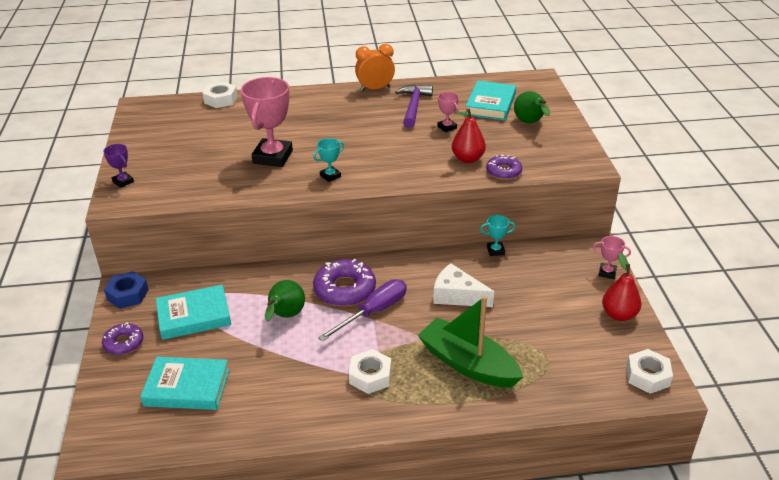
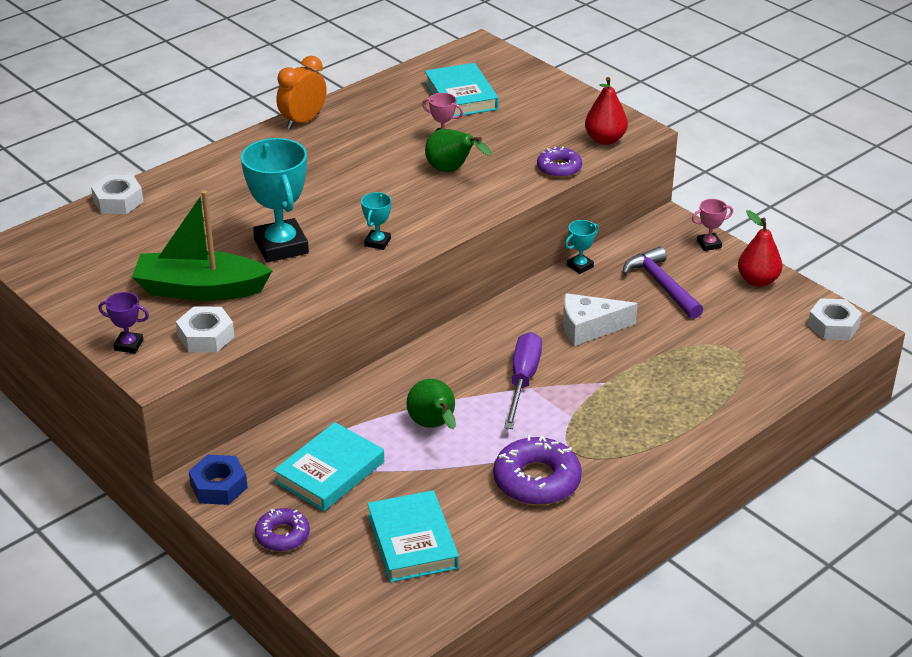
camera: 35 degrees left, 0 degrees up
(187, 387) = (412, 541): turquoise book -> turquoise book turned 75 degrees counterclockwise
(272, 157) = (281, 246): pink trophy -> turquoise trophy
(344, 289) = (466, 371): purple donut -> purple donut (537, 480)
(370, 376) = (588, 442): white nut -> white nut (206, 336)
(413, 106) = (376, 128): purple hammer -> purple hammer (662, 285)
(467, 159) = (506, 167): red pear -> red pear (605, 139)
(468, 364) = (668, 387): green boat -> green boat (200, 289)
(530, 123) = (527, 103): green pear -> green pear (452, 171)

